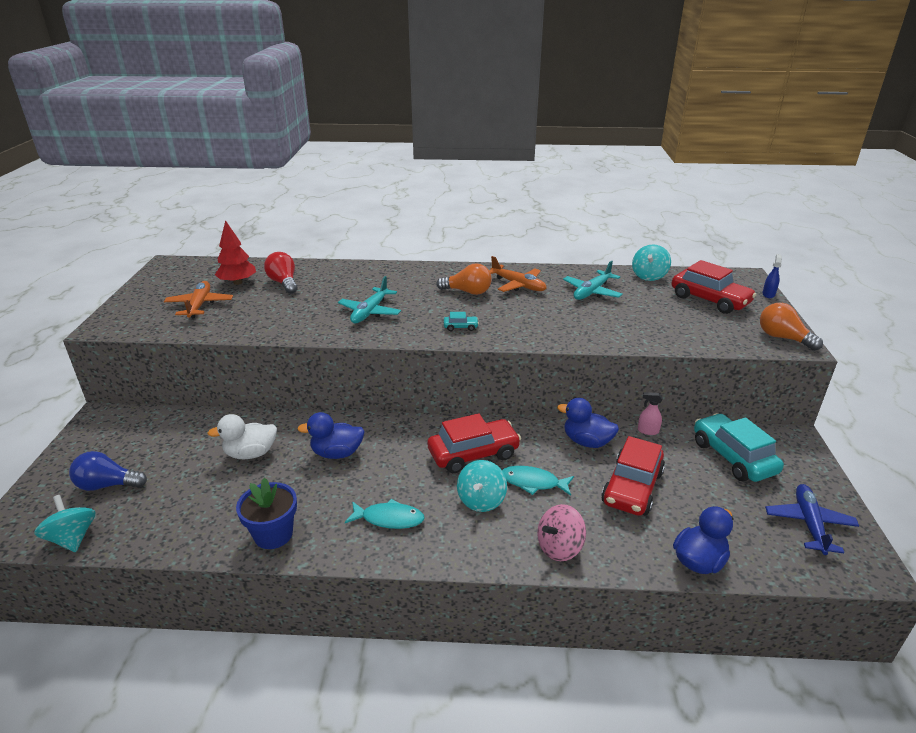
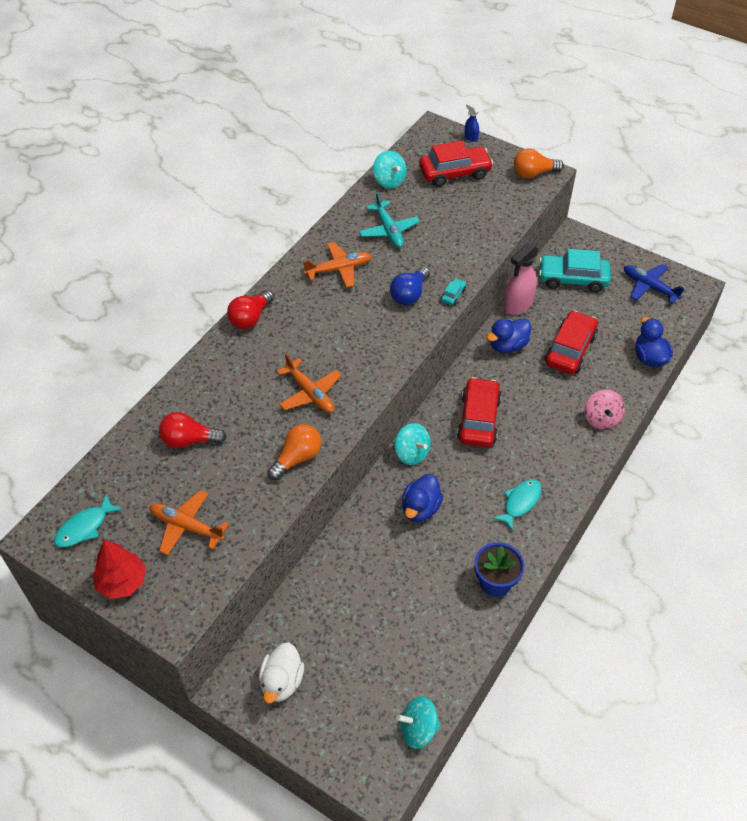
camera: 60 degrees left, 20 degrees up
(107, 485) = (357, 694): blue light bulb -> blue light bulb (409, 294)
(237, 282) = (154, 480): red tree -> red tree (122, 582)
(251, 453) = (381, 571): white duck -> white duck (282, 681)
(370, 312) = (310, 393): turquoise plane -> orange plane
(425, 269) = (250, 318): none -> red light bulb
(460, 327) = (385, 342): turquoise car -> turquoise car (453, 295)
(467, 292) = (324, 309): orange light bulb -> orange light bulb (297, 458)
(481, 500) = (533, 439): turquoise spinning top -> turquoise spinning top (412, 453)
(533, 482) = (532, 400): turquoise fish -> turquoise fish (85, 527)
(632, 488) = (570, 349): red car -> red car turned 120 degrees counterclockwise
(647, 431) = (518, 305): pink spray bottle -> pink spray bottle, size x2.03

